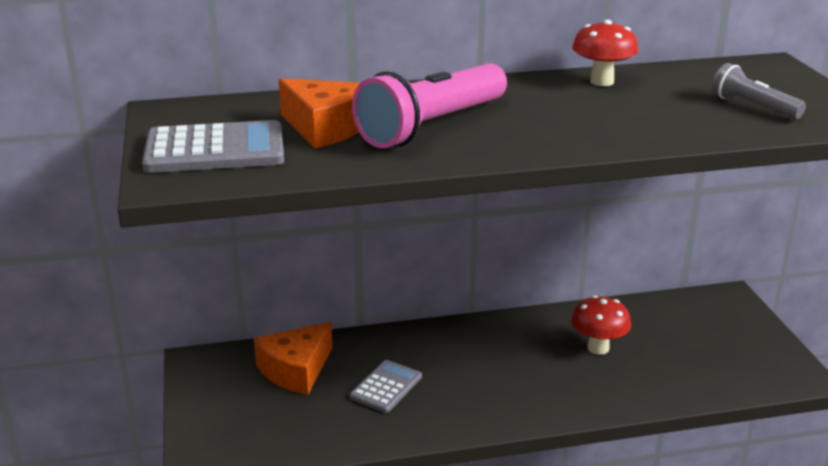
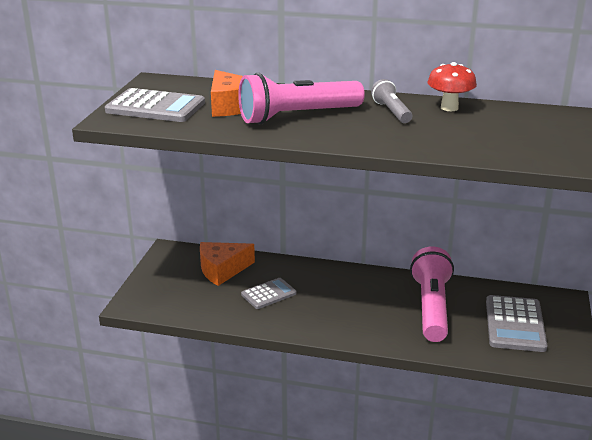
camera: 25 degrees right, 0 degrees up
(598, 348) = (431, 307): red mushroom -> pink flashlight
(704, 342) = (514, 324): none -> grey calculator
(753, 107) = (540, 143): grey flashlight -> grey flashlight (391, 112)

